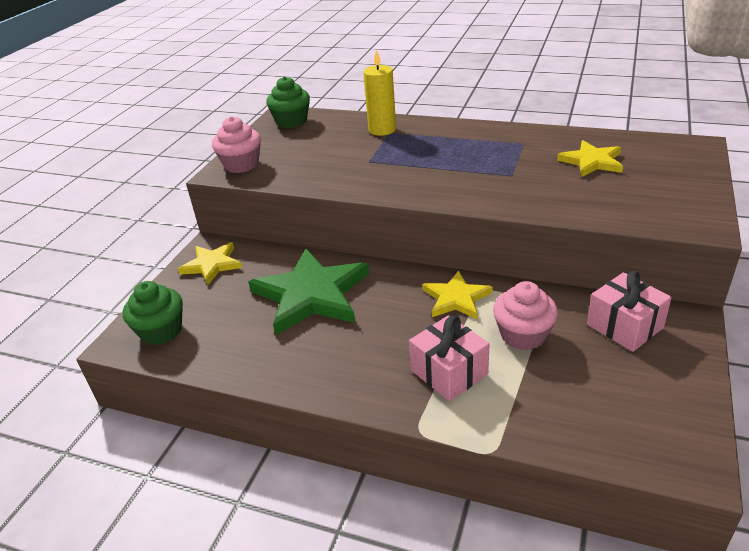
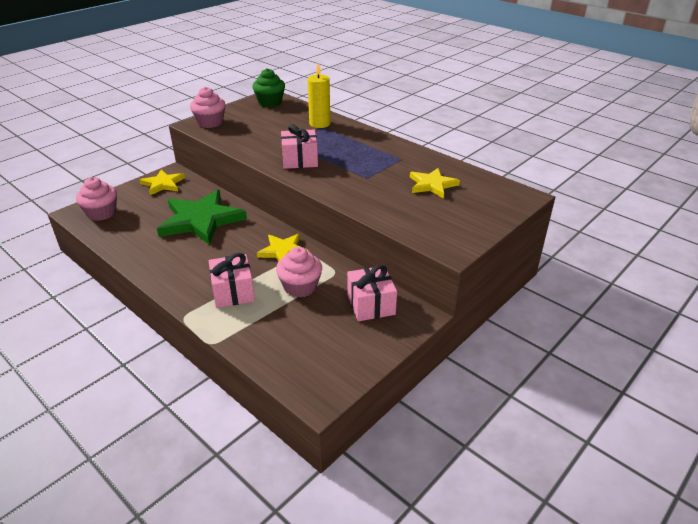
camera: 20 degrees right, 0 degrees up
(161, 331) = (101, 213): green cupcake -> pink cupcake
(409, 178) = (300, 160): none -> pink gift

